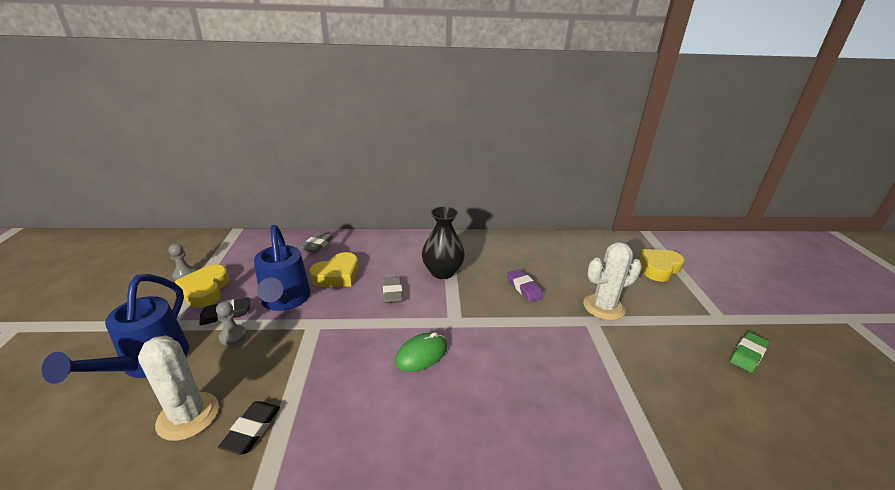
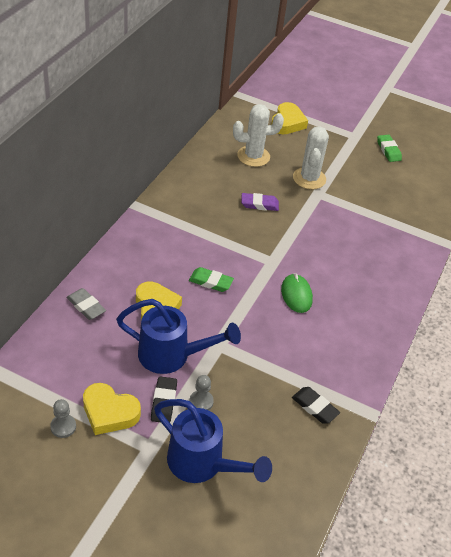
camera: 65 degrees left, 15 degrees up
(188, 416) = (281, 442): white cactus -> white cactus (253, 156)
(392, 293) = (211, 282): grey eraser -> green eraser
(442, 272) = (203, 239): black vase -> none
(658, 268) = (287, 123): yellow heart -> yellow heart turned 150 degrees counterclockwise

